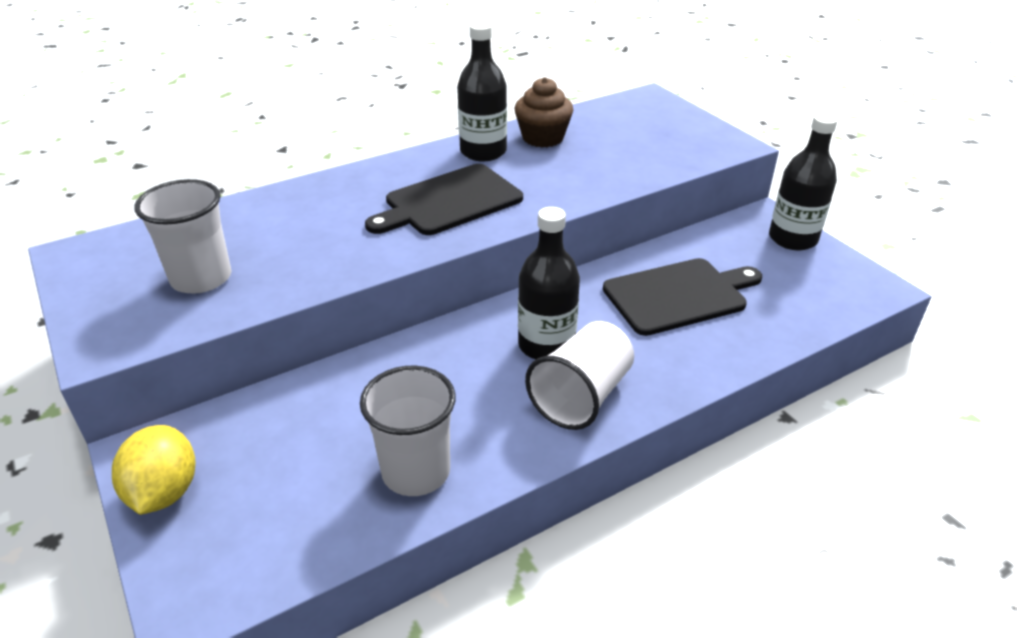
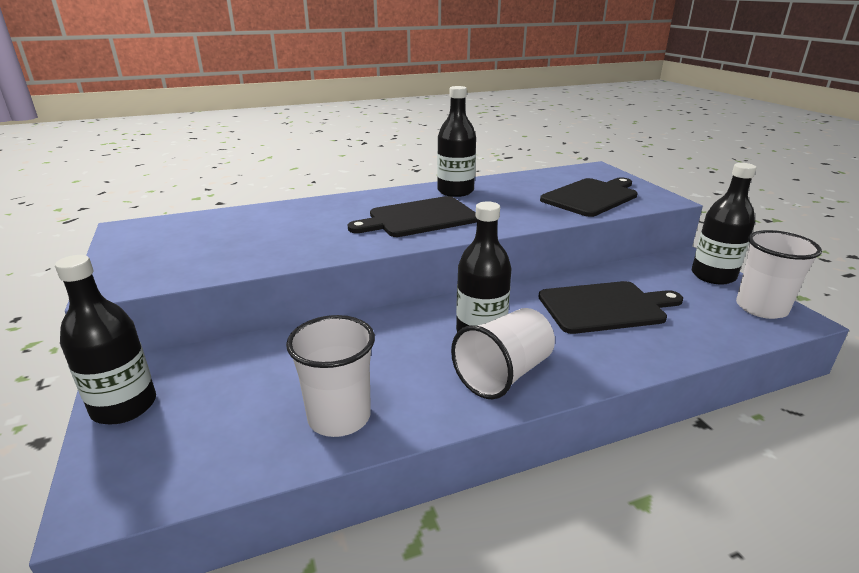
camera: 10 degrees right, 10 degrees down
(164, 492) = (124, 406): yellow lemon -> black bottle
(201, 278) = (209, 249): white cup -> white cup (761, 308)
(543, 138) = (505, 186): brown cupcake -> none
(650, 147) = (591, 197): none -> black cutting board

